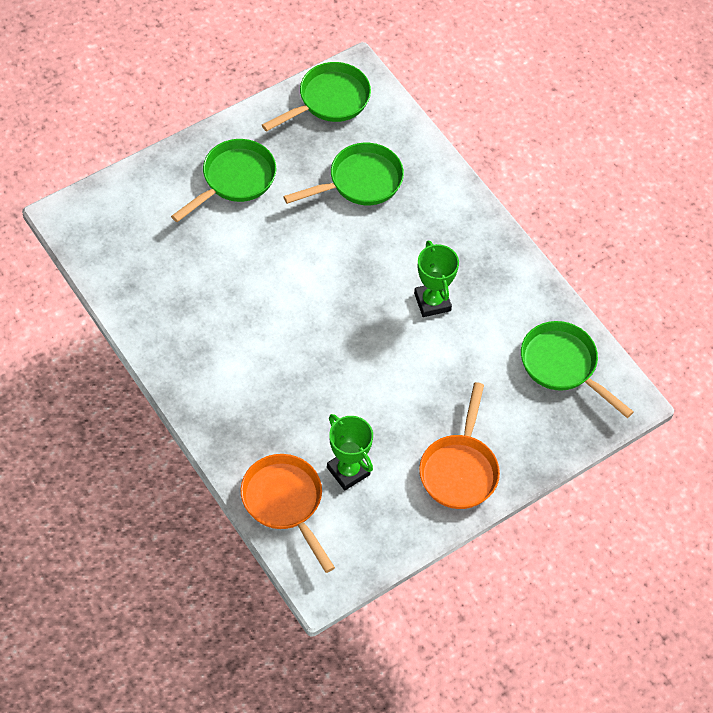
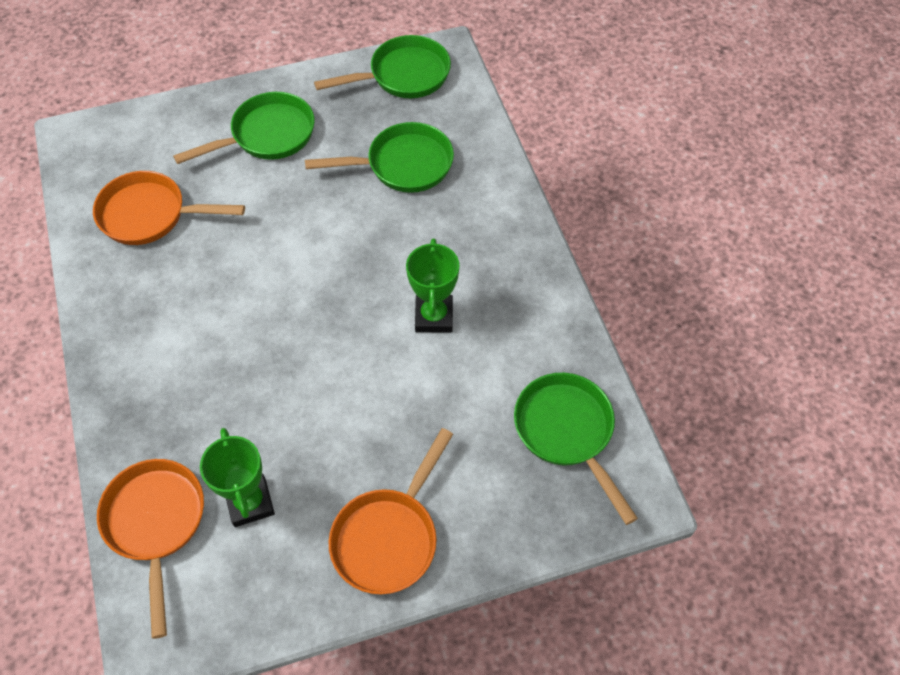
camera: 20 degrees right, 0 degrees up
(167, 270) = (150, 215): none -> orange pan

